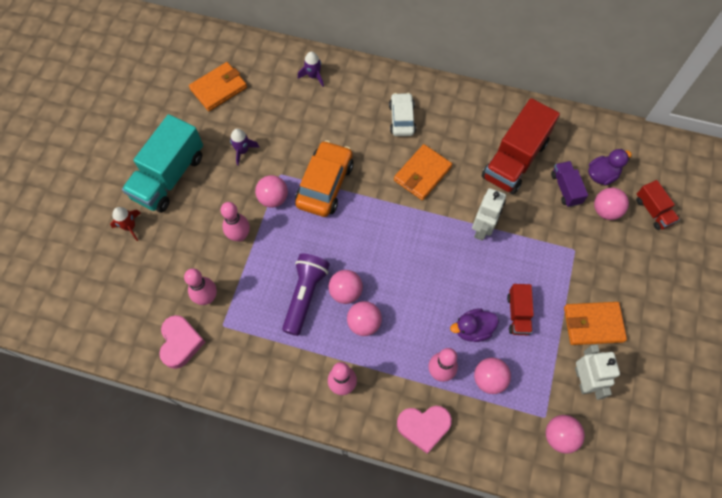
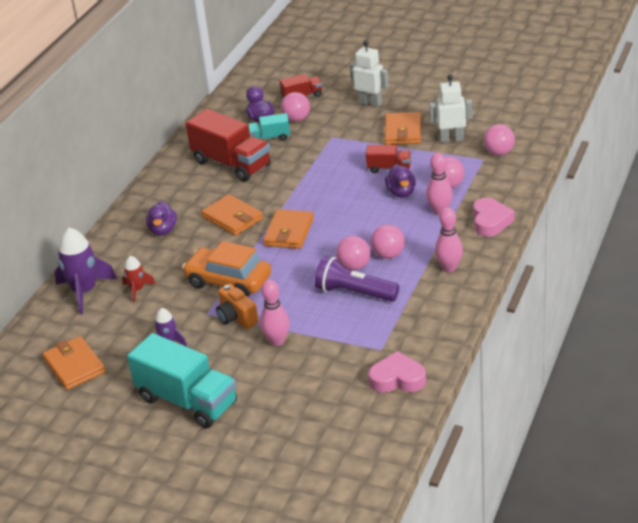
camera: 80 degrees left, 30 degrees down
(130, 227) = (247, 430): red rocket -> red rocket (137, 290)
(207, 298) = (347, 362): pink bowling pin -> none
(273, 198) = (236, 317): pink ball -> orange camera
(313, 76) = (85, 291): purple rocket -> purple rocket, size x1.84
(400, 227) = (289, 232): none -> orange wallet
(402, 119) = (163, 230): white car -> purple duck
(482, 229) = (301, 184): white robot -> white robot (370, 103)
(565, 188) = (269, 138): purple truck -> turquoise truck

